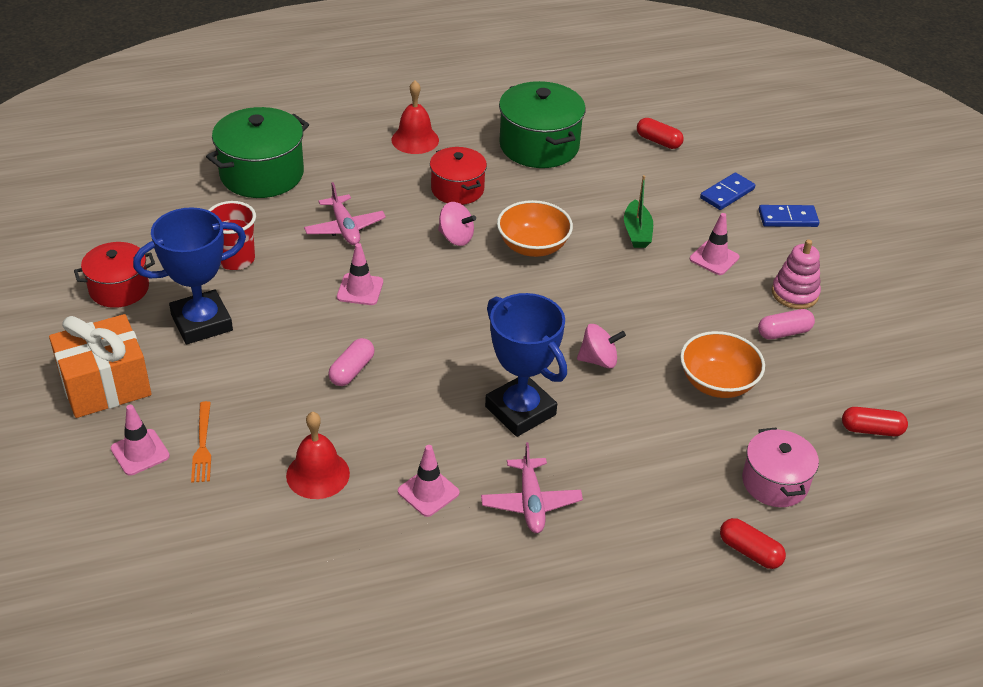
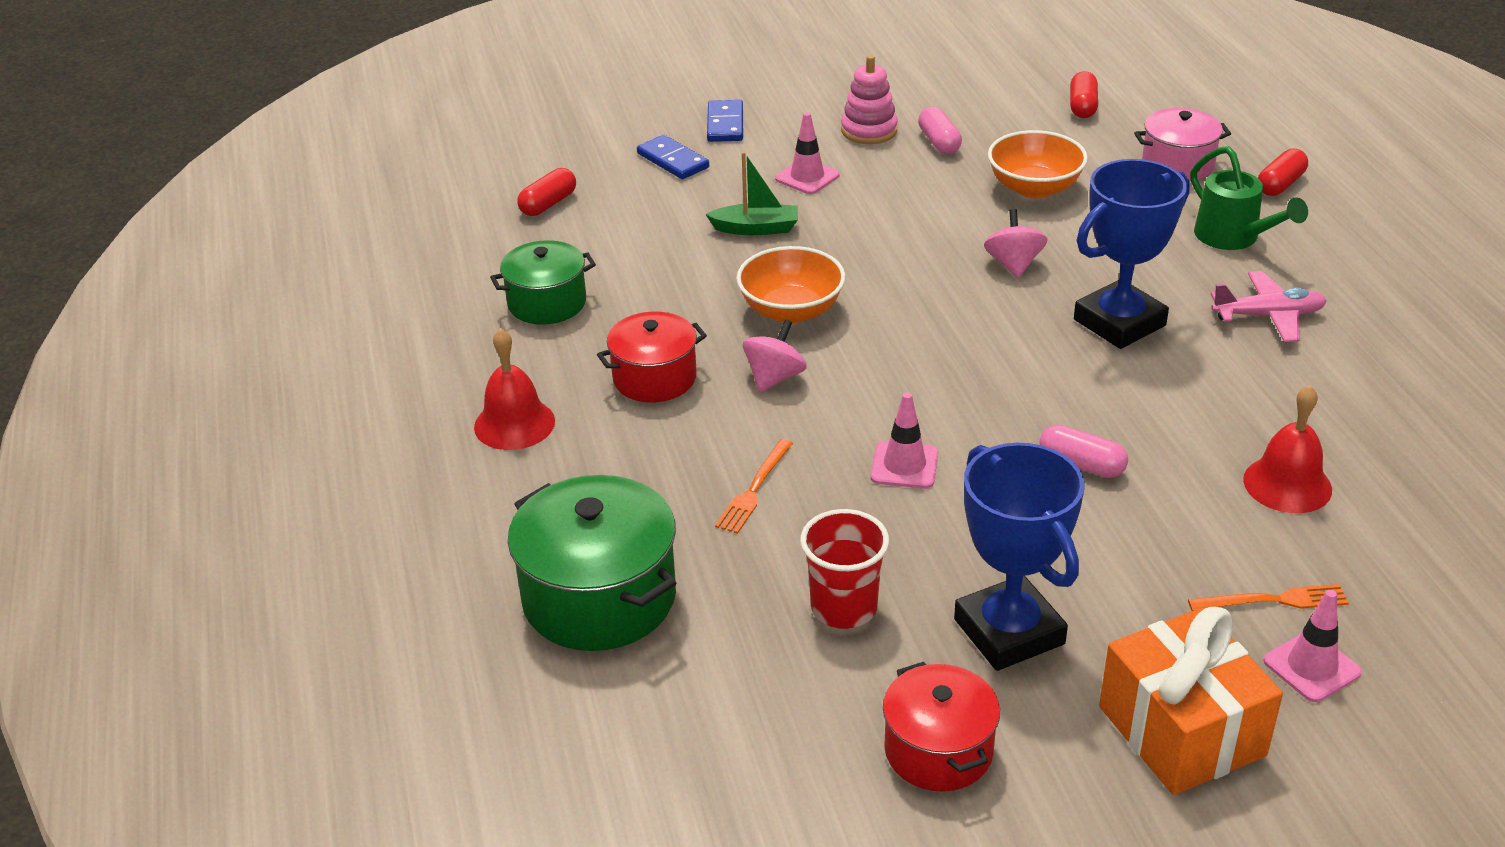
camera: 85 degrees left, 5 degrees down
(345, 228) = (754, 489): pink plane -> orange fork
(428, 492) = (1282, 391): pink traffic cone -> none
(539, 146) = (547, 303): green pot -> green pot, size x0.64
(651, 501) = (1233, 238): none -> green watering can

